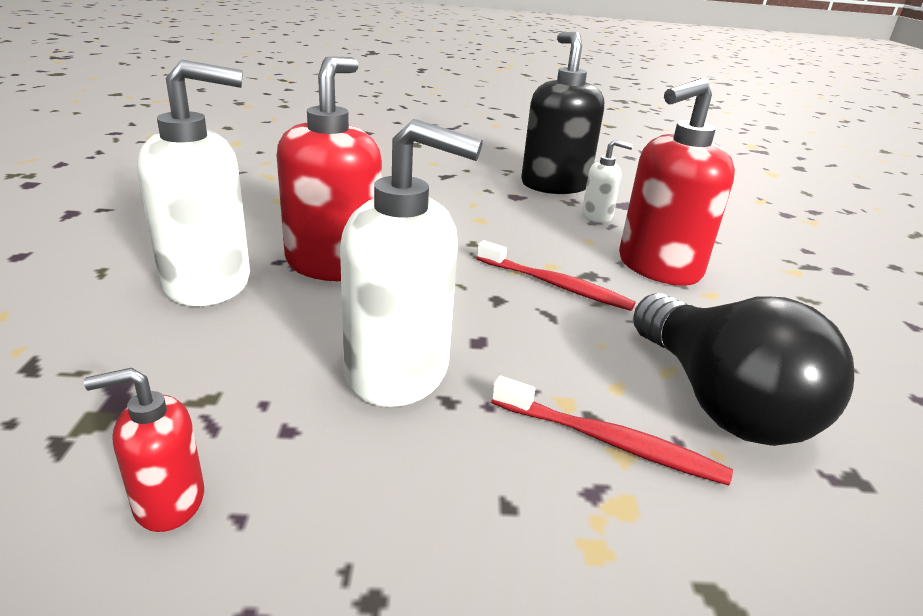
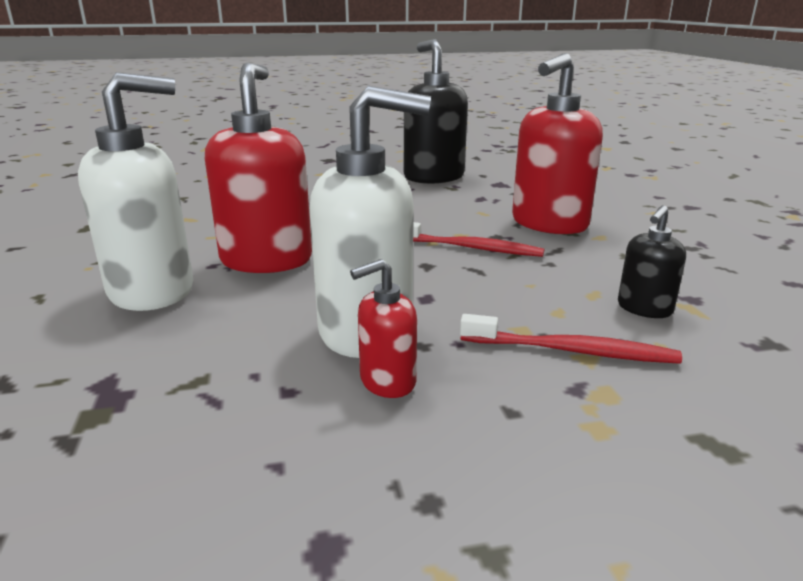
camera: 10 degrees left, 5 degrees down
(168, 502) = (202, 465): red soap dispenser -> red soap dispenser (387, 381)
(597, 216) = (480, 195): white soap dispenser -> none
(720, 401) = (644, 309): black light bulb -> black soap dispenser

